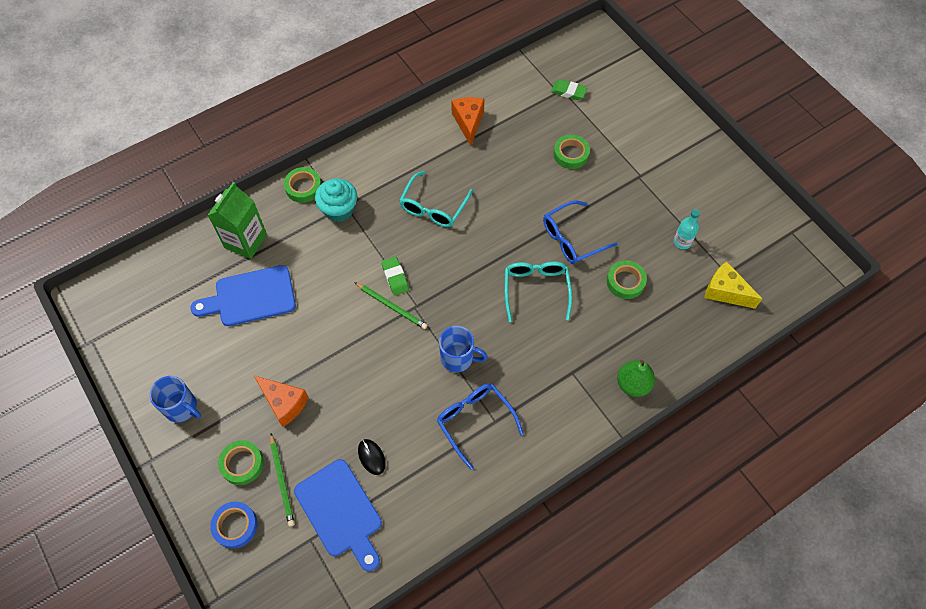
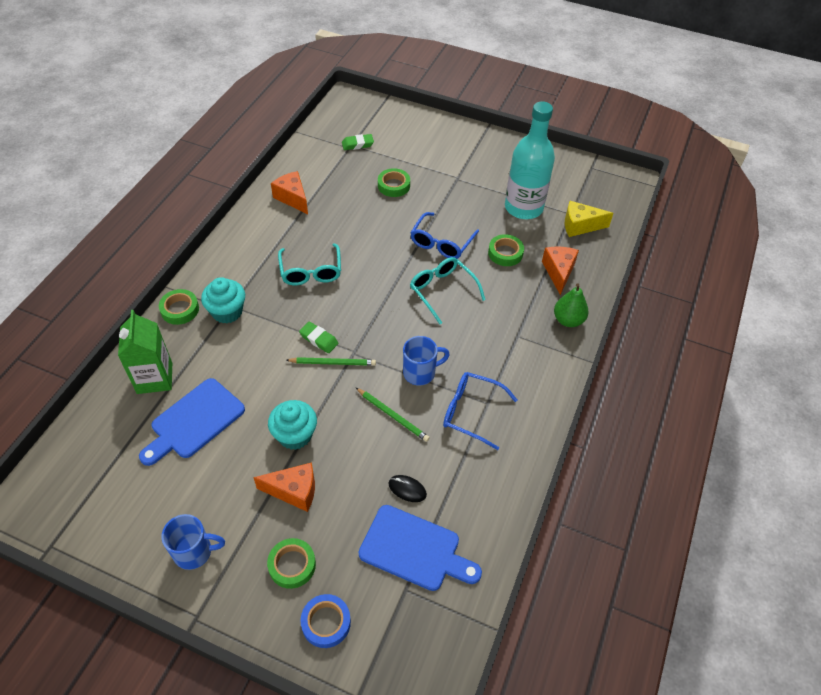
camera: 35 degrees left, 10 degrees down
(282, 481) = (341, 557): green pencil -> green pencil (393, 416)
(317, 355) = (295, 435): none -> turquoise cupcake
(663, 330) = (559, 272): none -> orange cheese
(682, 242) = (523, 208): turquoise bottle -> turquoise bottle, size x2.43

